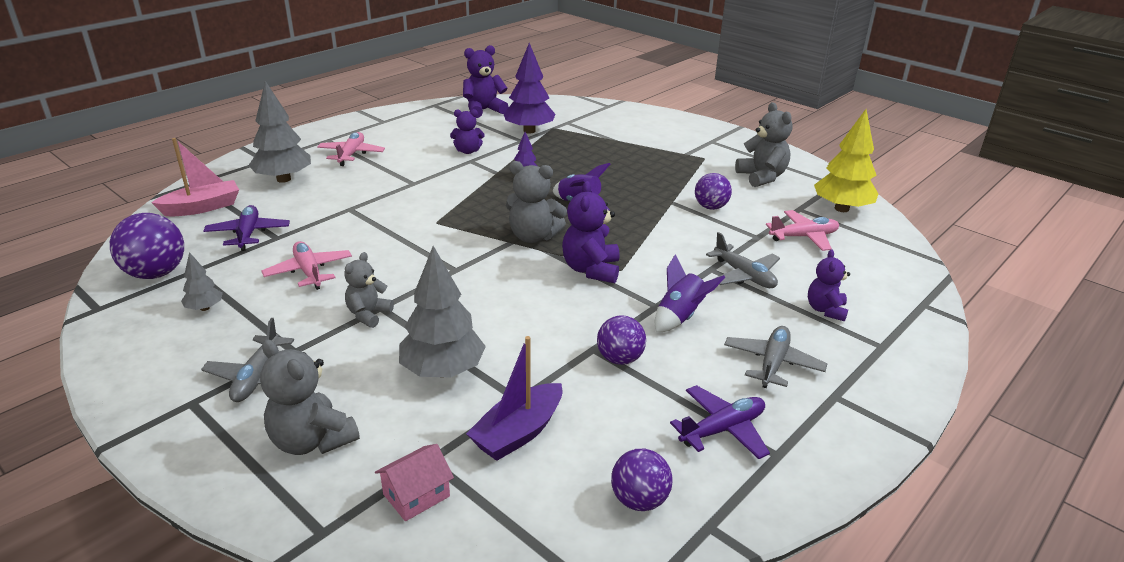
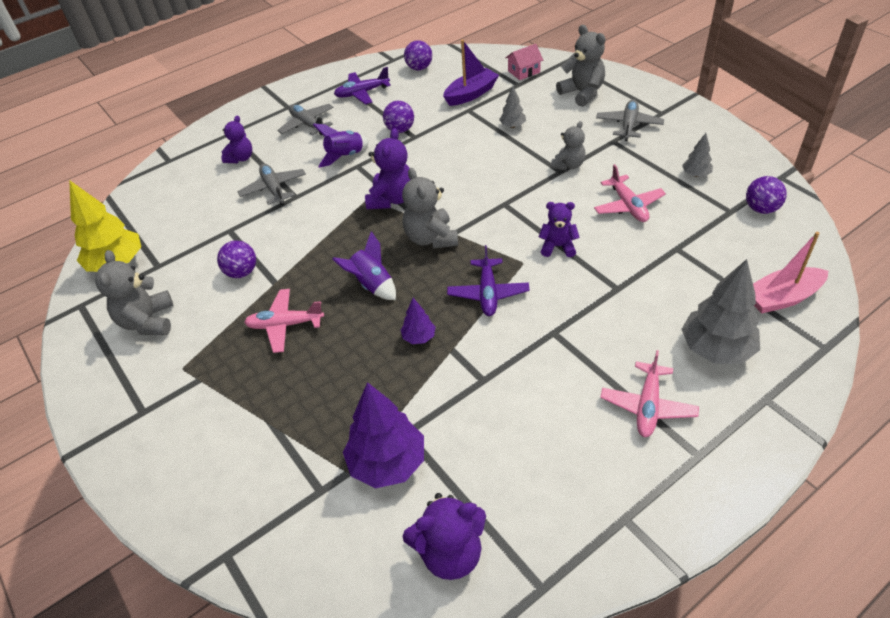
camera: 165 degrees left, 15 degrees up
(156, 273) = (761, 209): purple ball -> purple ball, size x0.65
(248, 234) = (706, 254): purple plane -> purple plane (488, 293)
(443, 371) = (512, 126): grey tree -> grey tree, size x0.50
(467, 151) = (485, 405): purple teddy bear -> purple teddy bear (558, 246)
(533, 237) = (431, 238): grey teddy bear -> grey teddy bear turned 135 degrees counterclockwise
(772, 363) = (307, 124): grey plane -> grey plane turned 105 degrees clockwise
(803, 237) = (189, 228): pink plane -> pink plane (285, 325)

